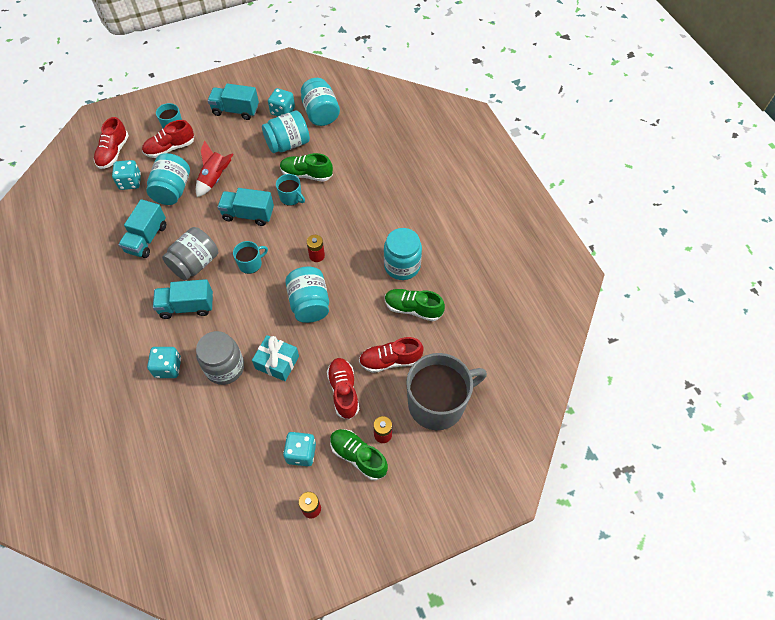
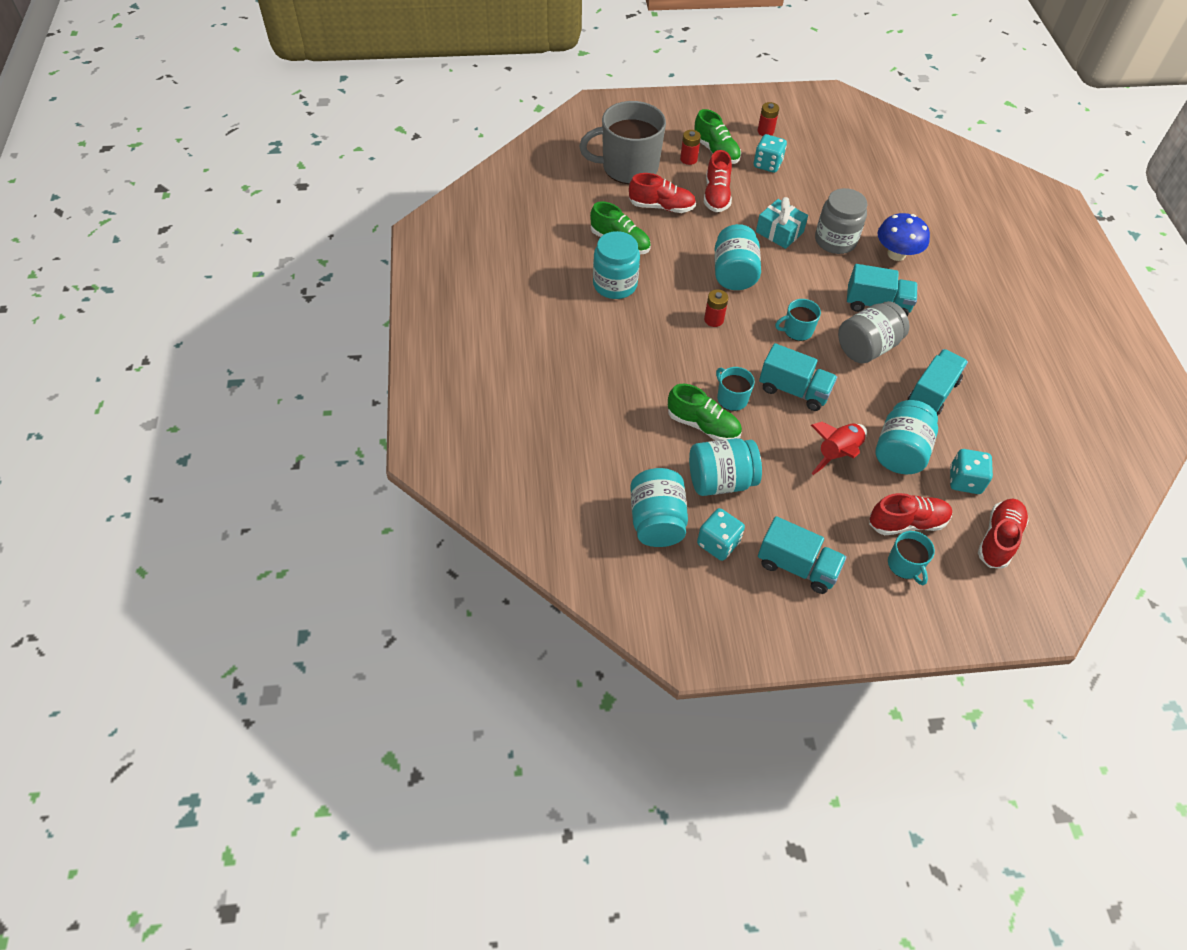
camera: 165 degrees left, 5 degrees down
(168, 367) = (896, 254): turquoise dice -> blue mushroom

